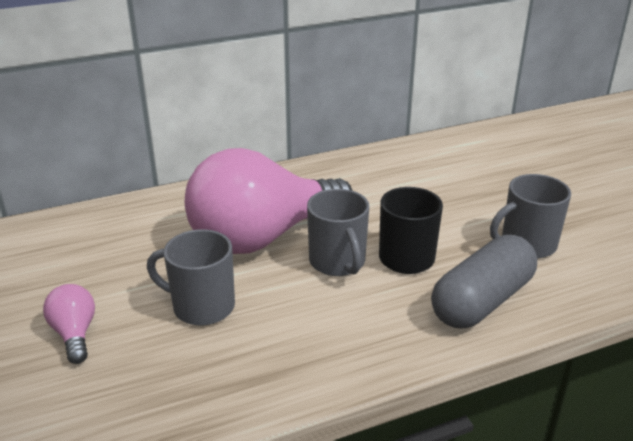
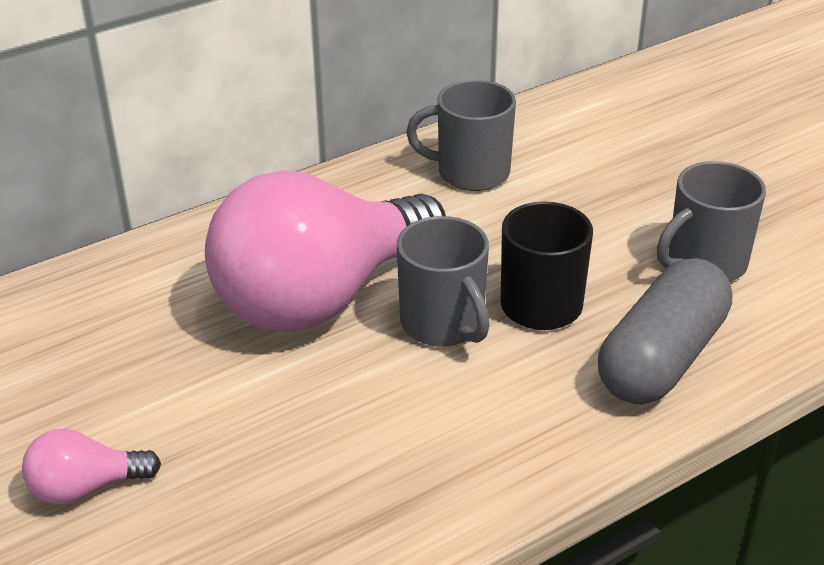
camera: 10 degrees left, 5 degrees up
(75, 334) = (85, 488): pink light bulb -> pink light bulb turned 75 degrees counterclockwise
(201, 306) = (263, 419): grey mug -> grey mug (470, 173)

